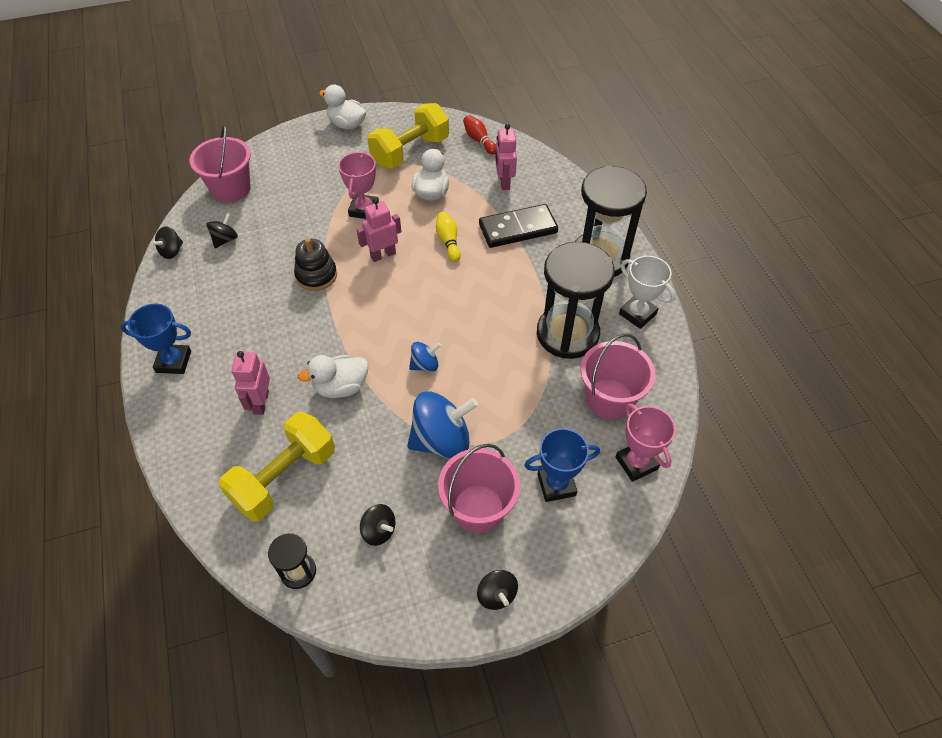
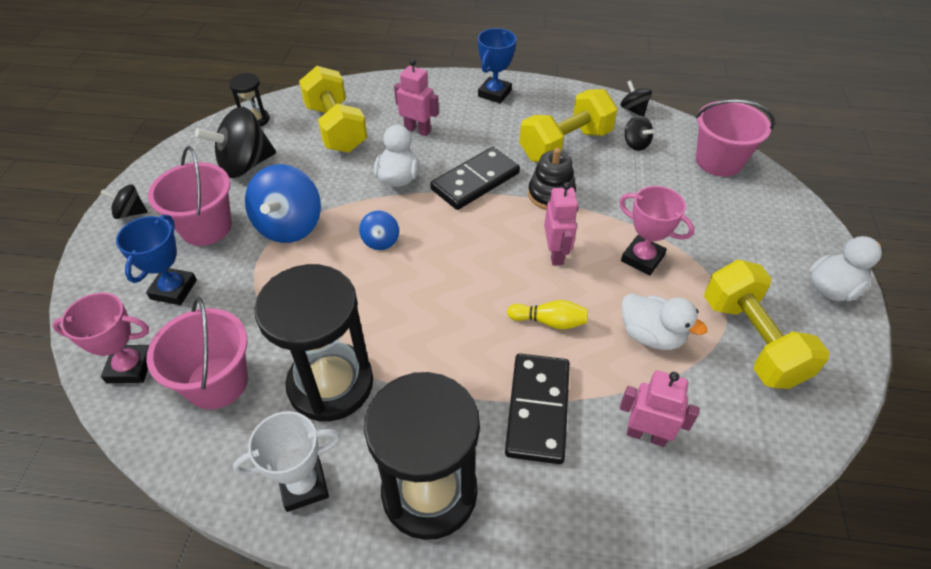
camera: 115 degrees right, 5 degrees down
(244, 284) = (565, 145): none -> yellow dumbbell
(321, 329) = (475, 181): none -> black domino
(379, 531) = (245, 165): black spinning top -> black spinning top, size x1.97
(479, 140) = (762, 442): red bowling pin -> none

